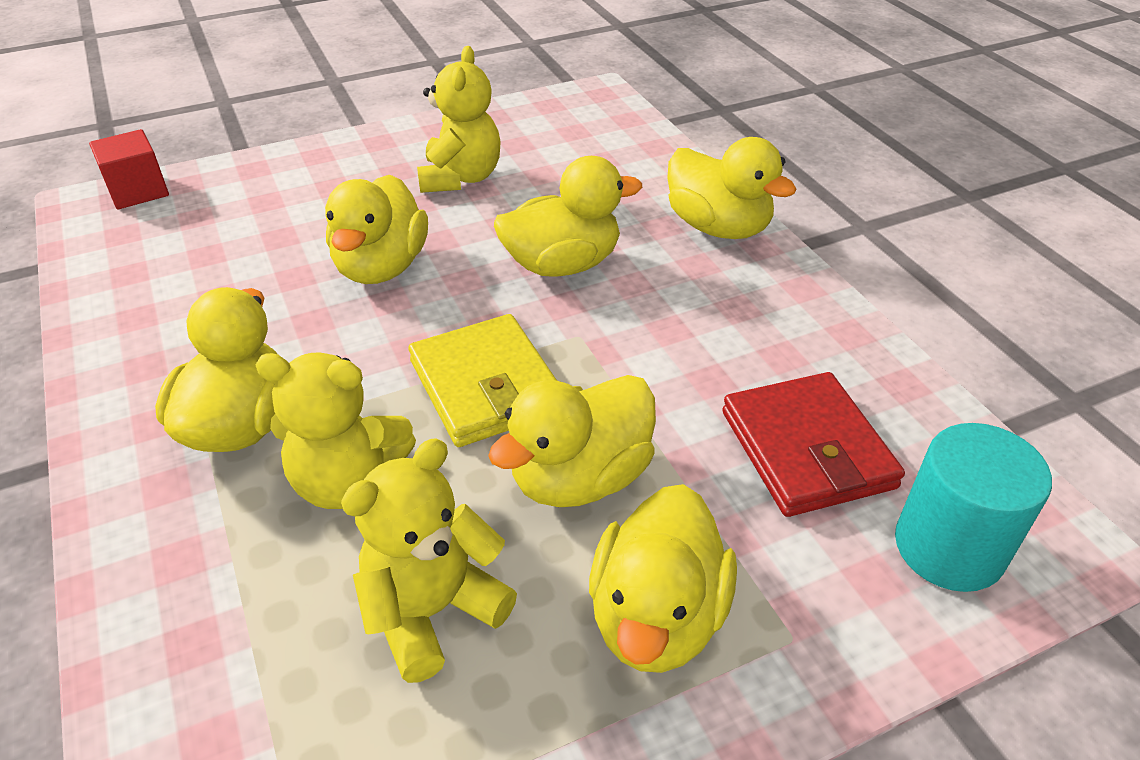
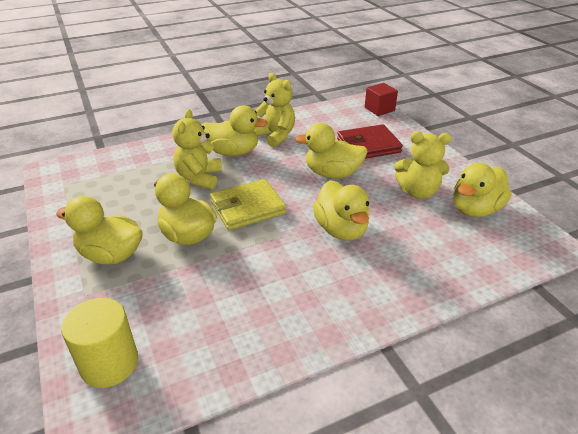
camera: 90 degrees right, 5 degrees down
(432, 611) = (135, 201): yellow teddy bear -> yellow teddy bear (275, 136)
(718, 227) = (391, 298): yellow duck -> yellow duck (475, 209)
(807, 449) = (188, 315): red wallet -> red wallet (368, 146)
(949, 547) = (109, 363): turquoise cylinder -> yellow cylinder

